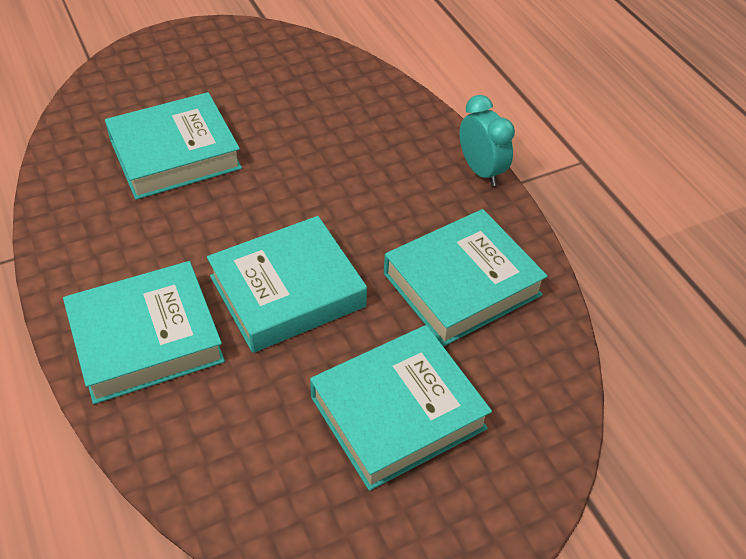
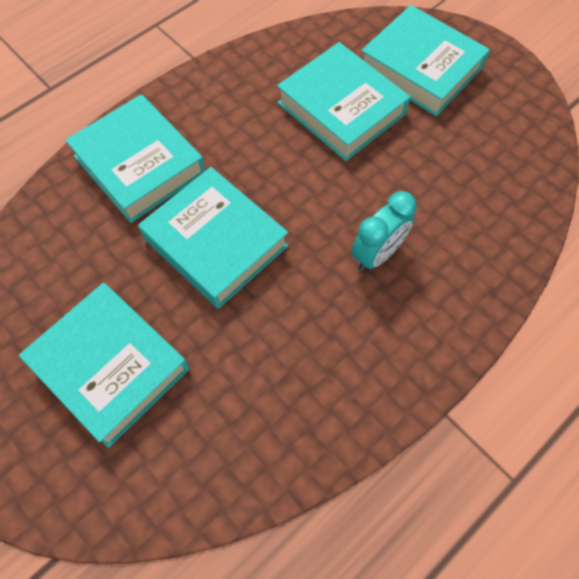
camera: 75 degrees right, 15 degrees up
(461, 284) = (272, 386): turquoise book -> turquoise book (420, 68)
(481, 171) = (439, 368): turquoise clock -> turquoise clock (377, 254)

